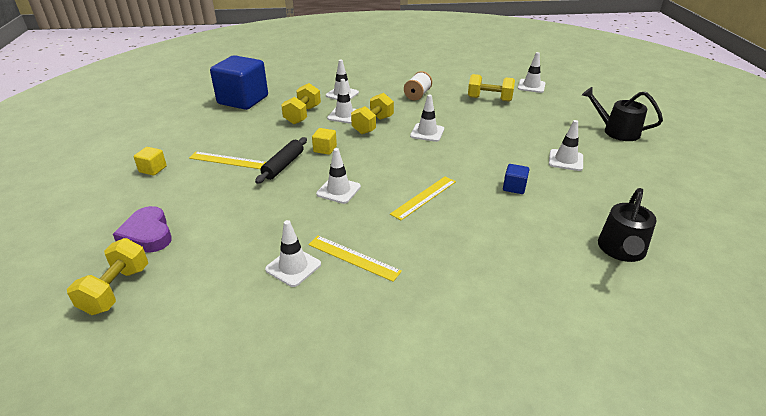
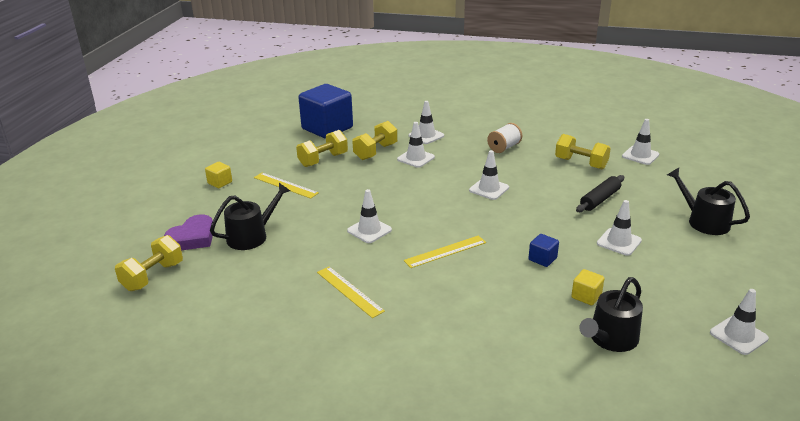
camera: 20 degrees right, 5 degrees down
(147, 234) = (193, 238): purple heart -> purple heart turned 135 degrees counterclockwise
(216, 219) = (251, 236): none -> black watering can
(283, 165) = (332, 198): black rolling pin -> black rolling pin (600, 199)
(293, 267) = (295, 288): white traffic cone -> white traffic cone (738, 335)
(325, 149) = (378, 189): yellow cube -> yellow cube (586, 296)
(373, 125) = (438, 173): yellow dumbbell -> yellow dumbbell (323, 160)

